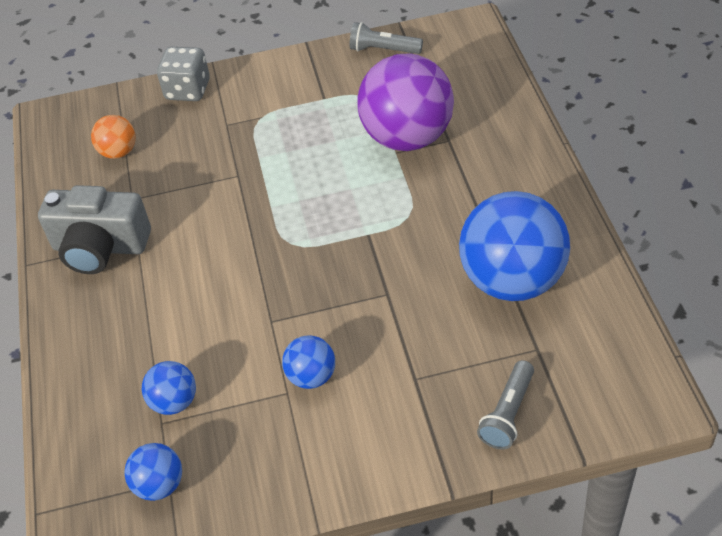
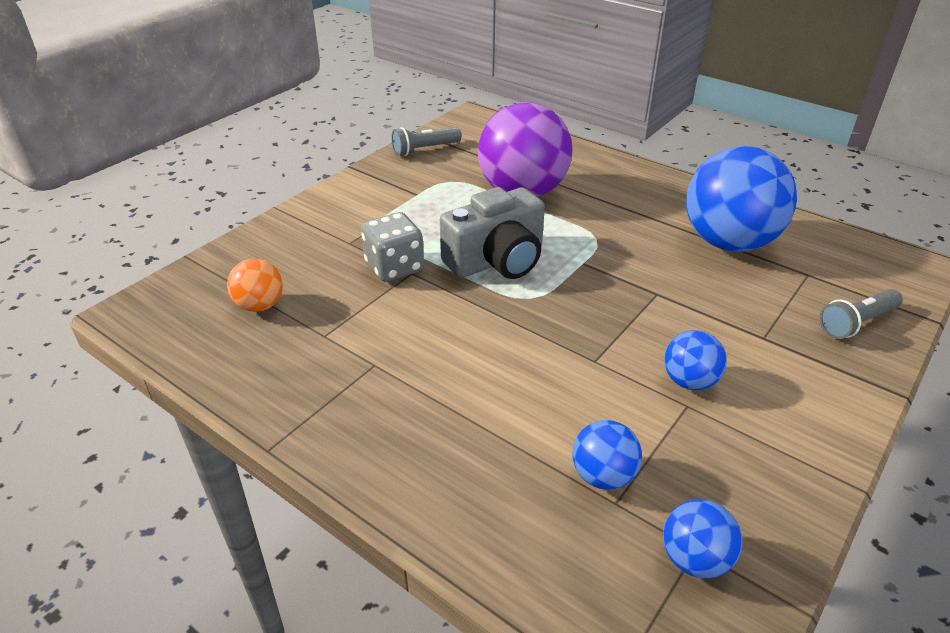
camera: 45 degrees left, 10 degrees down
(100, 247) = (342, 390): grey camera -> grey camera (497, 260)
(188, 90) = (276, 233): grey dice -> grey dice (394, 267)
(508, 414) = (856, 323): grey flashlight -> grey flashlight turned 75 degrees clockwise

